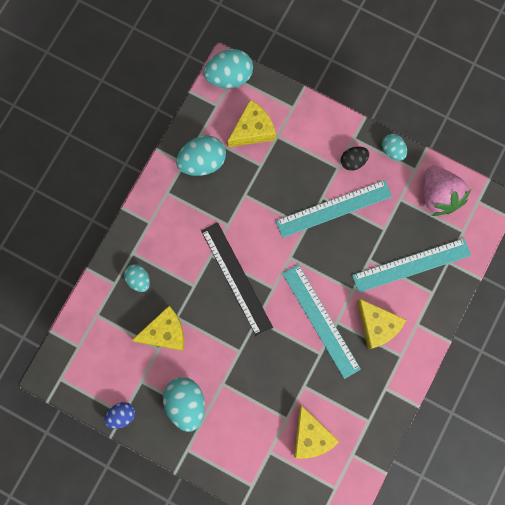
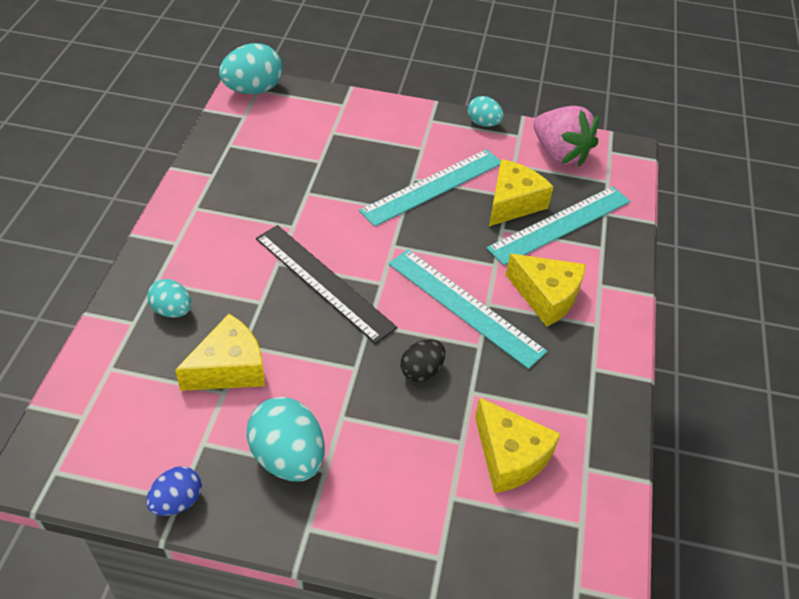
camera: 20 degrees left, 30 degrees down
(202, 162) = (239, 170): turquoise egg -> none
(253, 130) = (298, 131): yellow cheese -> yellow cheese (513, 203)
(353, 161) = (439, 140): black egg -> black egg (421, 371)

